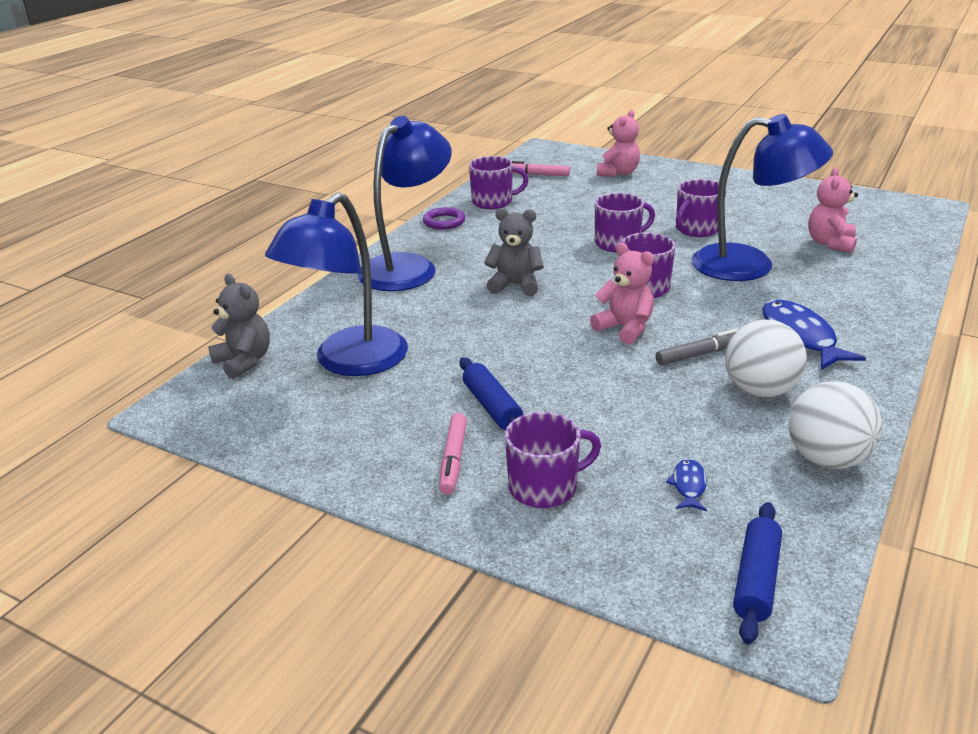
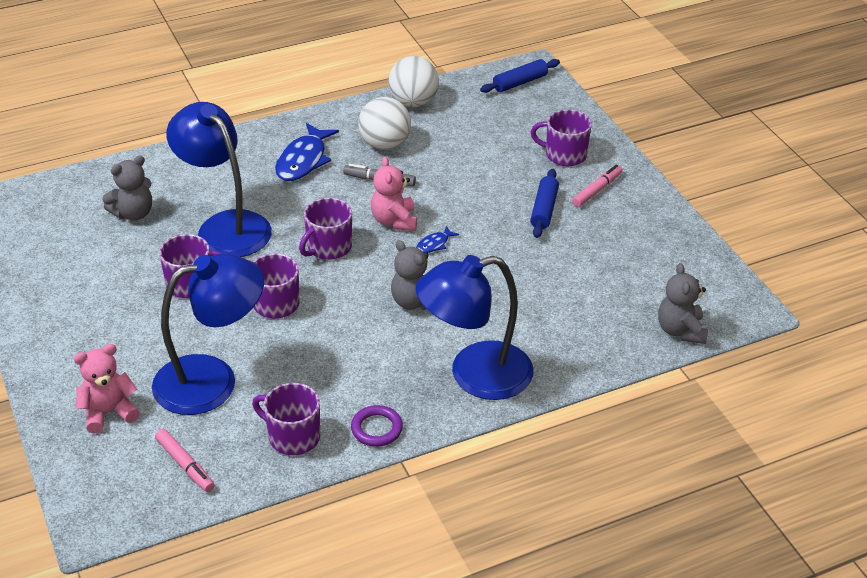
camera: 145 degrees left, 10 degrees up
(349, 362) = (605, 290): blue lamp -> blue lamp (212, 380)
(688, 486) = (495, 123): blue fish -> blue fish (434, 244)
(830, 243) = (133, 213): pink teddy bear -> grey teddy bear

